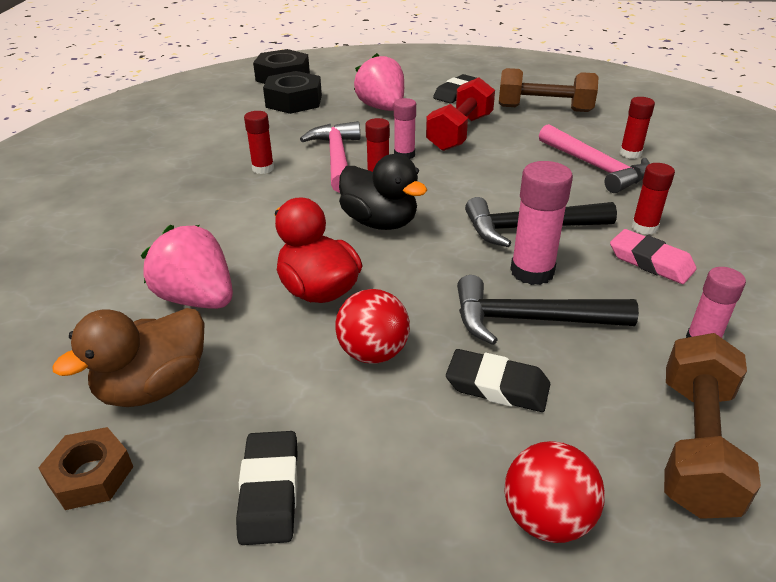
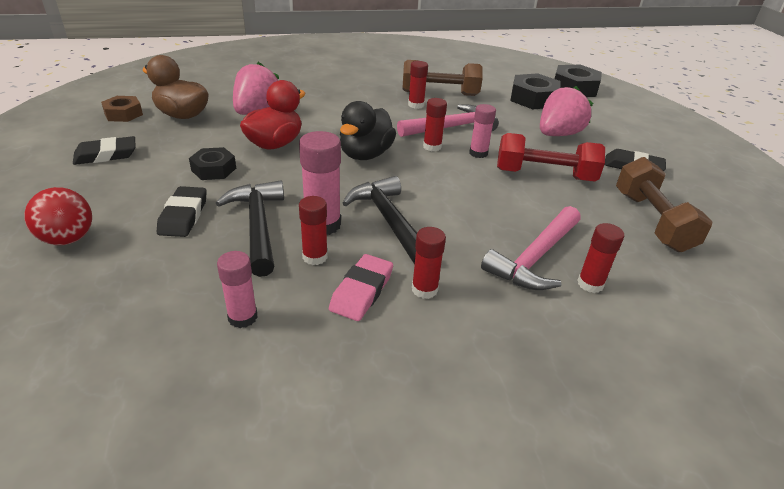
camera: 70 degrees right, 0 degrees up
(373, 353) = (214, 169): red ball -> black nut
(594, 283) = (315, 257): none -> red glue stick
(695, 444) = (120, 304): brown dumbbell -> brown dumbbell (440, 93)

